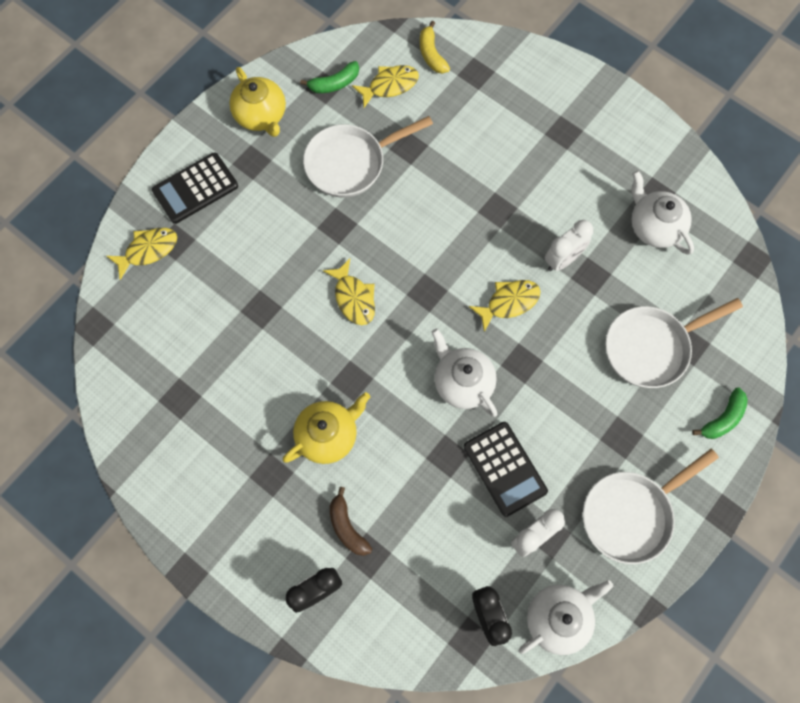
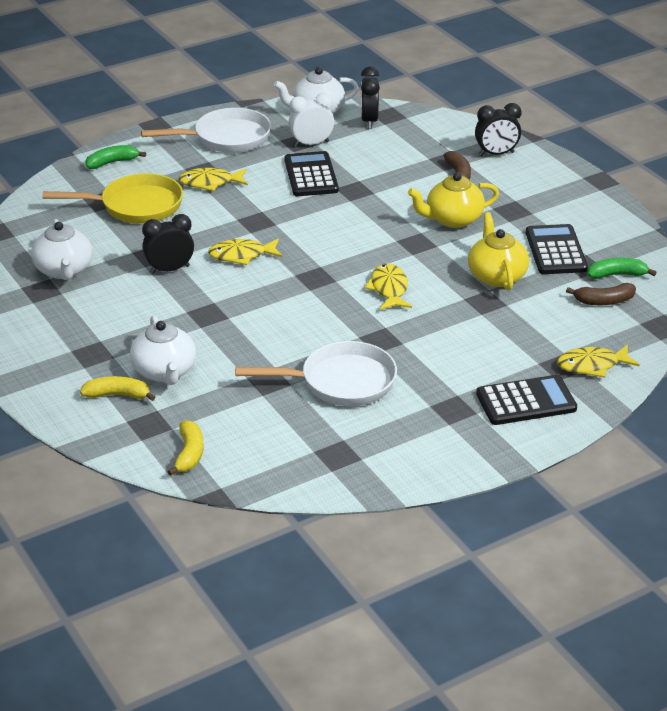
camera: 160 degrees left, 35 degrees down
(151, 346) = (604, 301): none -> brown banana
(211, 414) = (555, 251): none -> black calculator
(261, 116) = (426, 446): yellow teapot -> yellow teapot (496, 276)
(334, 83) = (323, 455): green banana -> green banana (617, 275)
(390, 86) = (258, 437): yellow fish -> yellow fish (210, 183)
(462, 382) = (316, 222): white teapot -> white teapot (165, 372)
(516, 94) = (118, 395): none -> yellow banana
(562, 259) = (170, 269): white clock -> black clock
(651, 347) = (135, 206): white pan -> yellow pan

